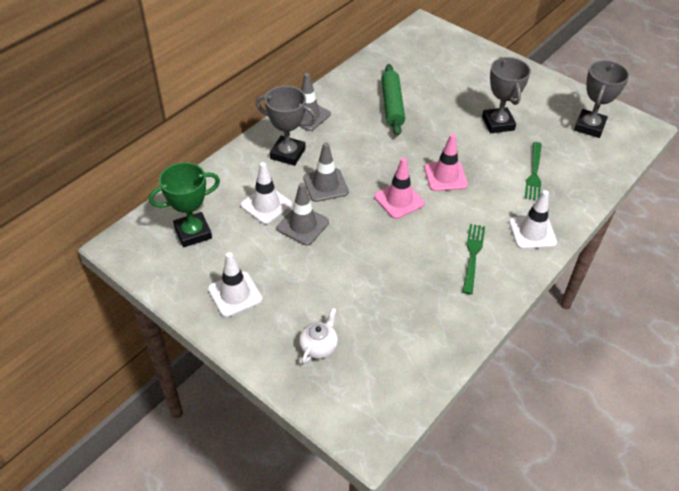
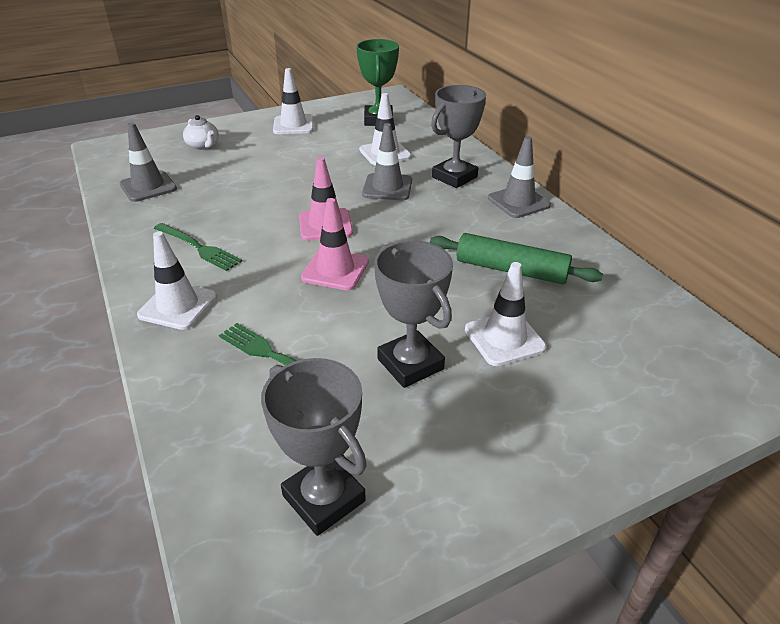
camera: 115 degrees right, 10 degrees down
(303, 225) = (341, 165): grey traffic cone -> grey traffic cone (148, 186)
(454, 97) = (504, 338): none -> white traffic cone
(498, 123) = (410, 364): grey trophy -> grey trophy turned 45 degrees clockwise

